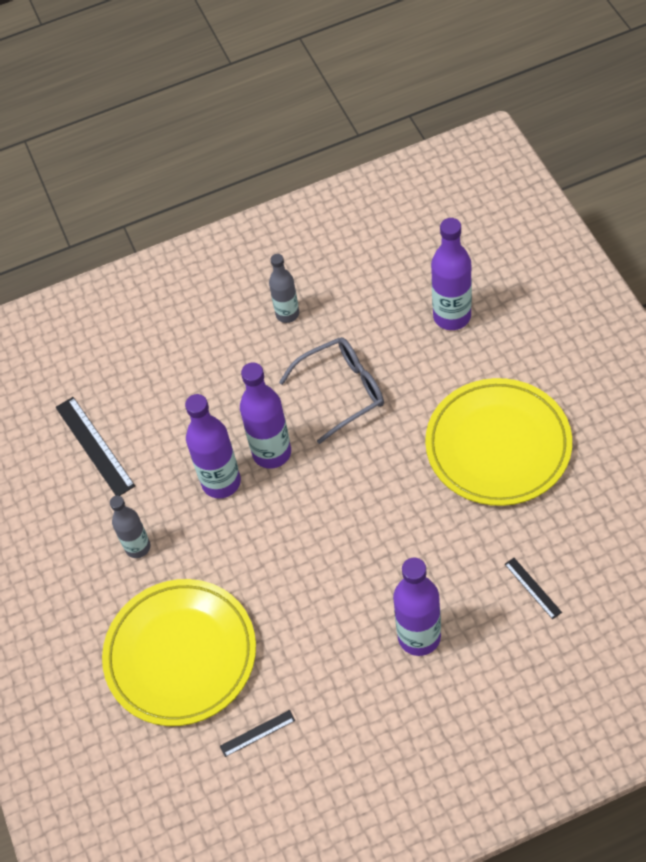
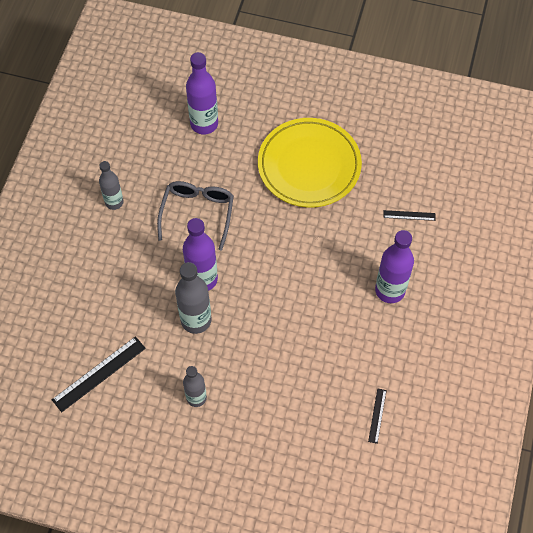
camera: 60 degrees left, 5 degrees up
(95, 446) = (99, 373): black ruler -> black ruler turned 45 degrees counterclockwise
(181, 655) = (291, 423): yellow plate -> none
(221, 482) = (196, 320): purple bottle -> grey bottle

